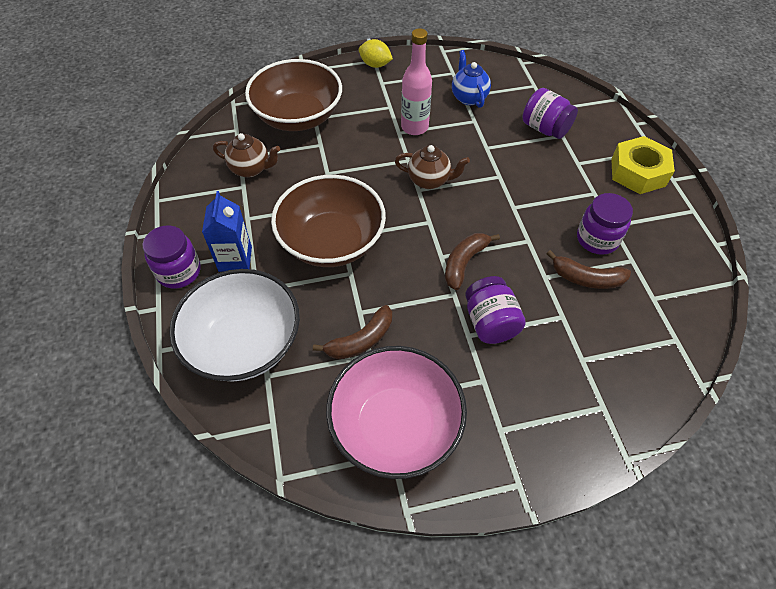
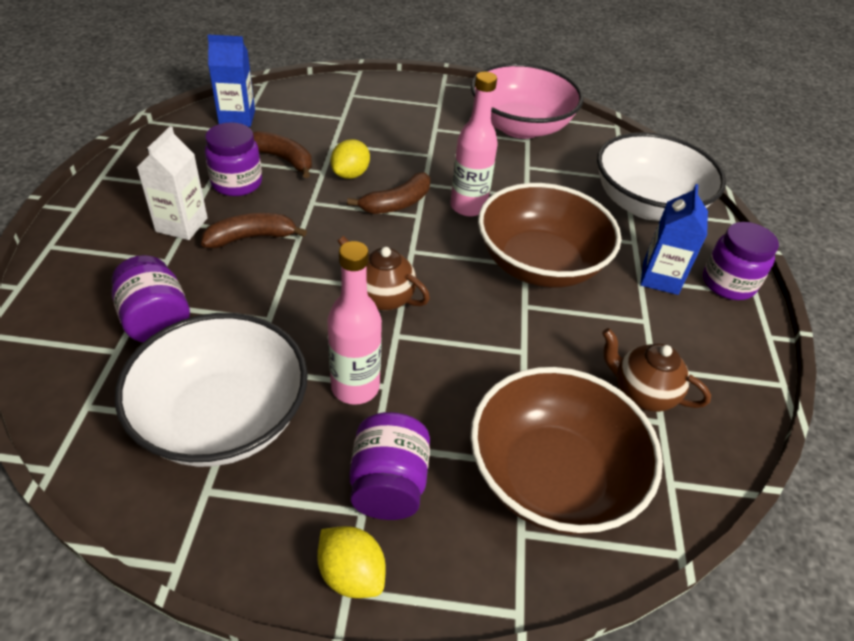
camera: 165 degrees left, 10 degrees down
(361, 340) = (532, 177): brown banana -> brown banana (251, 238)
(406, 280) = (468, 207): none -> pink bottle
(468, 97) = (223, 418): blue teapot -> white bowl
(490, 322) = (403, 157): purple jar -> purple jar (388, 484)
(520, 282) = (350, 174): none -> yellow lemon
(596, 190) = (181, 225): none -> white carton
(638, 172) = (105, 228): yellow nut -> none
(672, 317) = (237, 118): none -> blue carton

